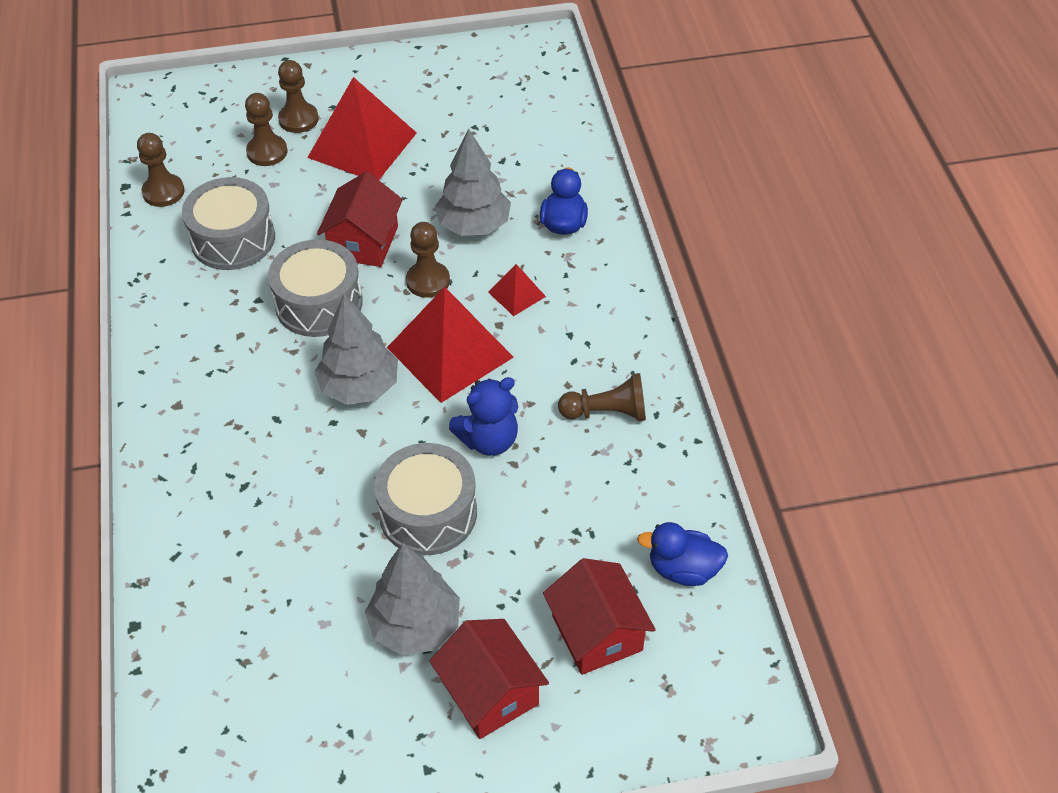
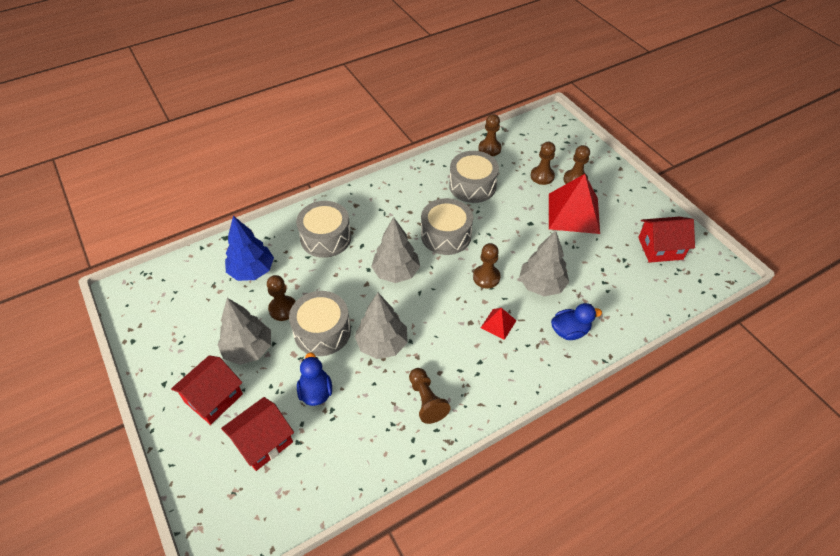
camera: 70 degrees right, 0 degrees up
(229, 465) = (326, 238): none -> grey drum
(244, 593) = (252, 271): none -> blue tree
(355, 560) = (283, 309): none -> brown pawn
(364, 242) = (500, 239): red house -> red house (660, 248)
(450, 352) = (438, 305): red pyramid -> none
(489, 440) = (382, 344): blue teddy bear -> grey tree
(683, 569) = (320, 479): blue duck -> blue duck (316, 392)

